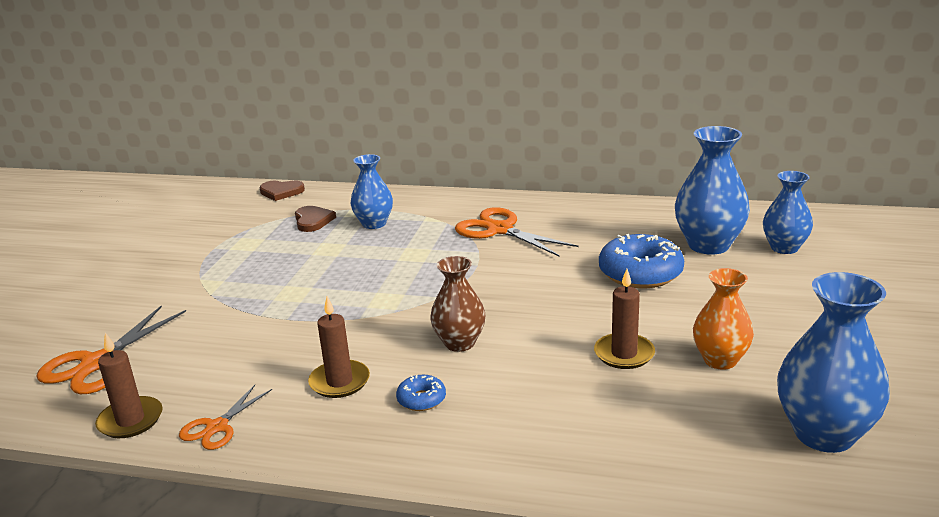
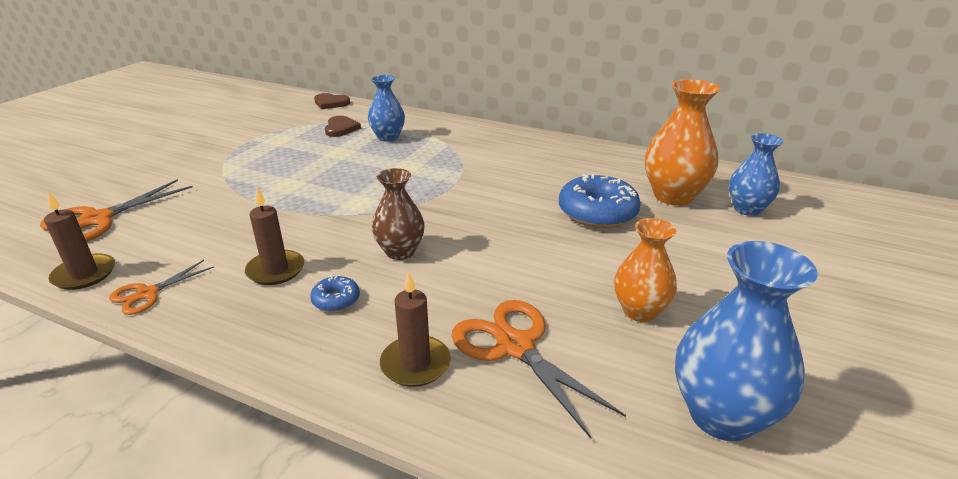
camera: 10 degrees right, 5 degrees up
(499, 230) = (489, 156): orange scissors -> orange scissors (515, 346)
(624, 354) = (546, 288): brown candle -> brown candle (415, 364)
(708, 245) = (673, 196): blue vase -> orange vase

